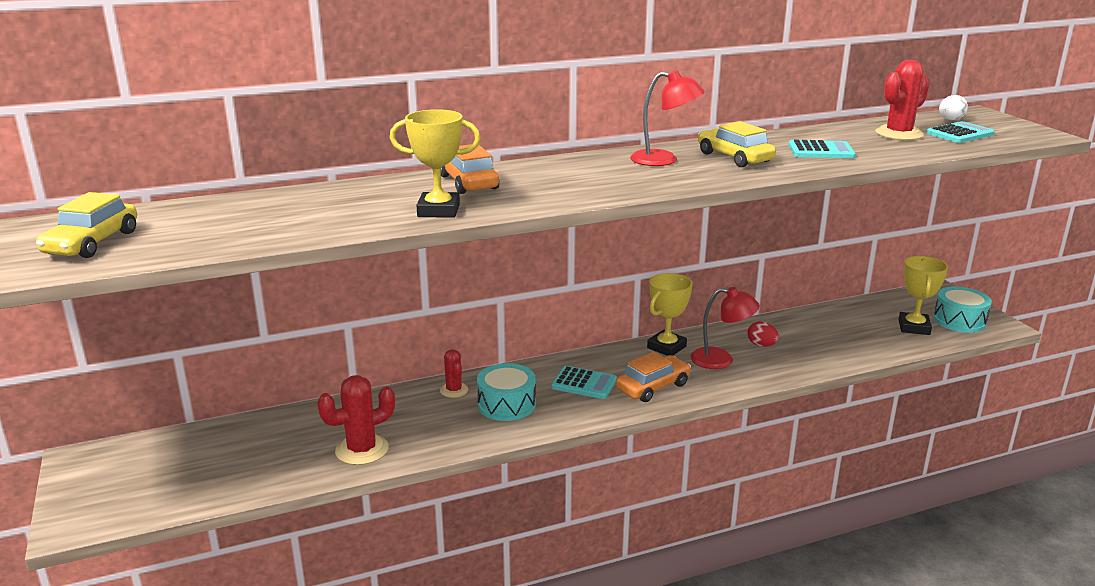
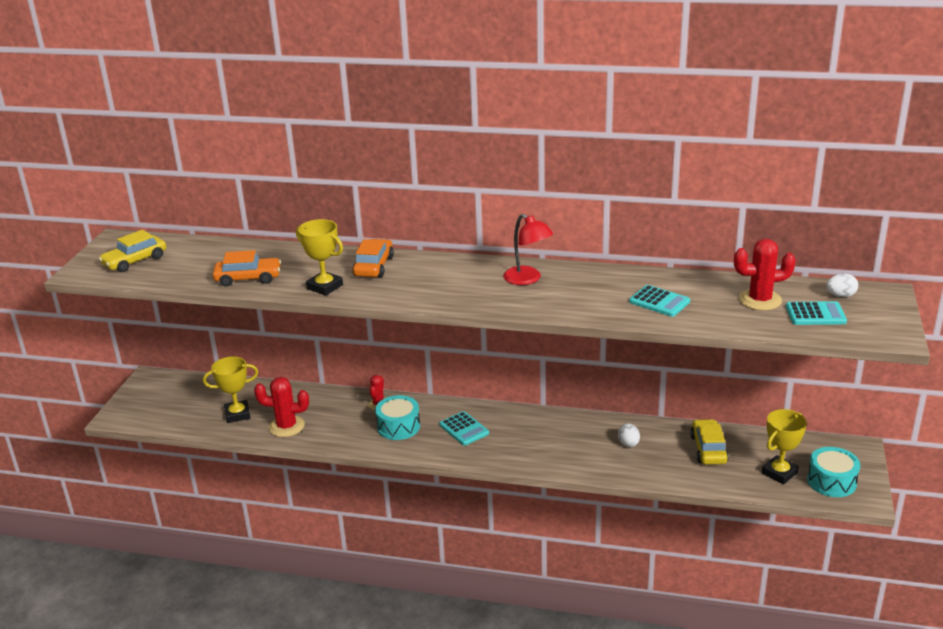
camera: 35 degrees right, 5 degrees up
(653, 387) = (506, 448): orange car -> orange car (248, 278)
(666, 347) = (555, 421): yellow trophy -> yellow trophy (237, 414)
(721, 360) = (582, 445): red lamp -> none
(734, 157) = (582, 290): yellow car -> yellow car (708, 449)
(761, 345) = (628, 444): red egg -> white egg

